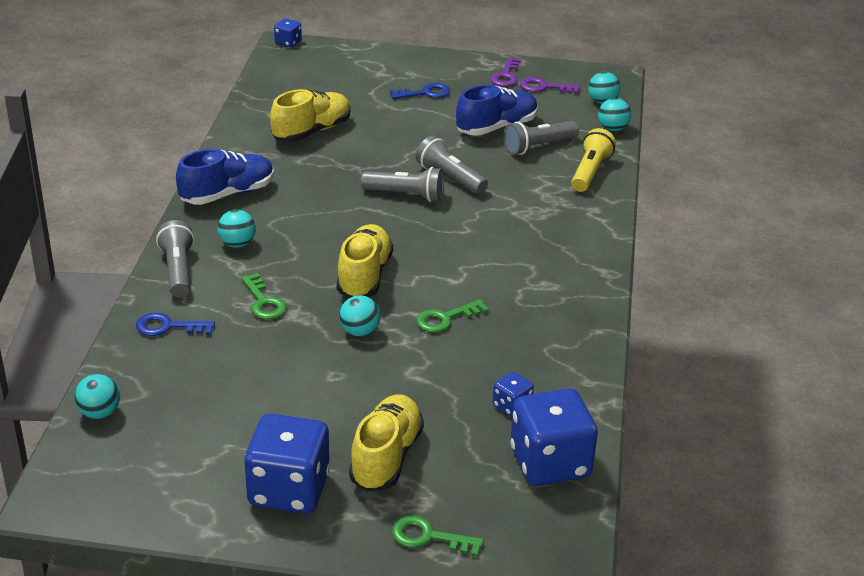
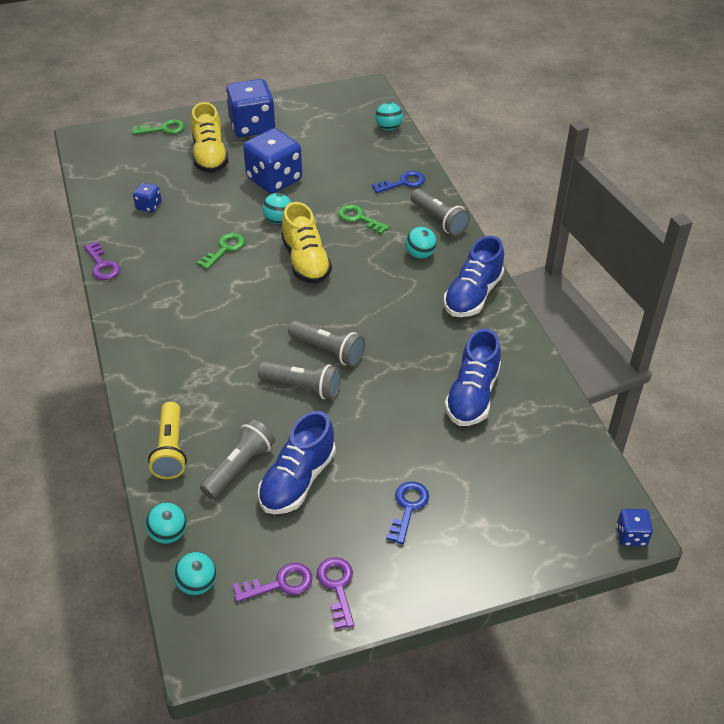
camera: 155 degrees right, 10 degrees up
(312, 131) = (472, 396): yellow shoe -> blue shoe
(406, 195) = (328, 351): grey flashlight -> grey flashlight turned 135 degrees counterclockwise
(425, 93) = (408, 508): blue key -> blue key turned 150 degrees clockwise
(550, 463) = (111, 182): blue dice -> blue dice (274, 179)
(600, 347) = (102, 265): none -> purple key

